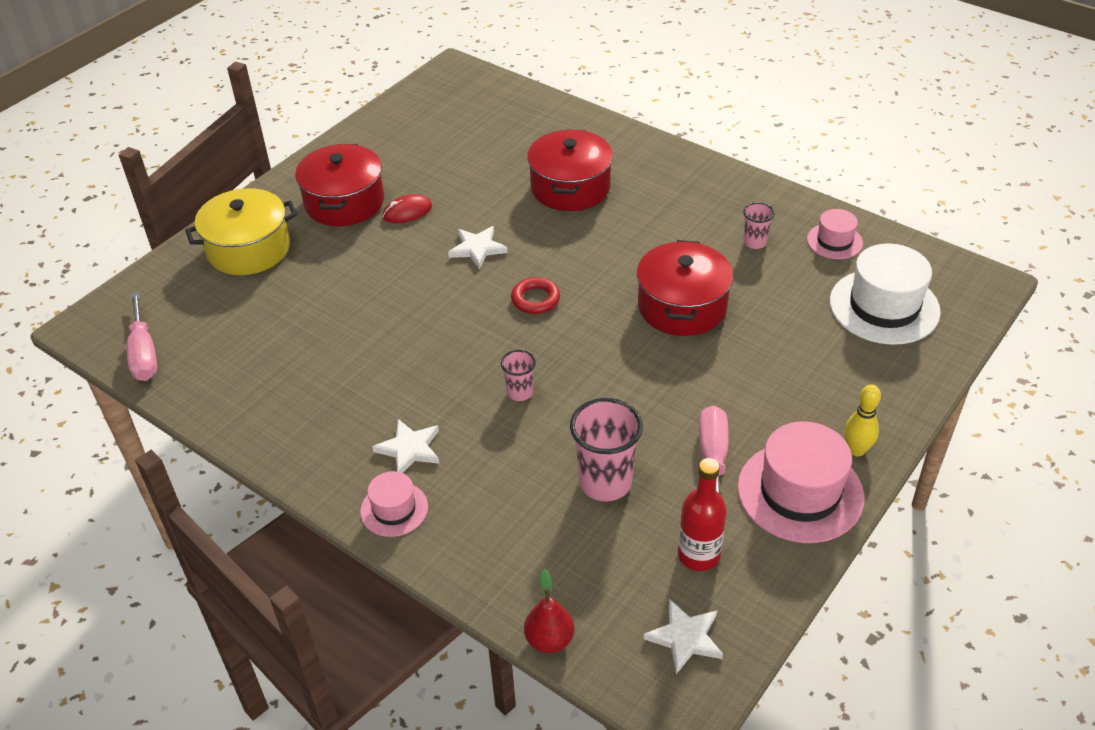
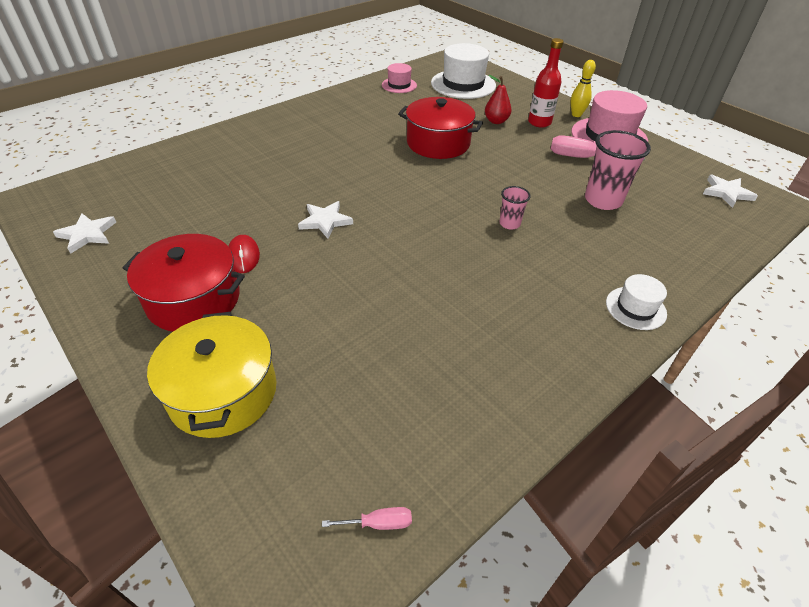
camera: 80 degrees left, 0 degrees up
(144, 354) = (379, 523): pink screwdriver -> pink screwdriver, size x0.51
(394, 509) = (635, 308): pink hat -> white hat
(409, 449) = (567, 291): white star -> white star (87, 234)
(535, 299) = (405, 201): red ring -> none
(549, 639) = (745, 245): red pear -> red pear (496, 121)
(570, 187) = (275, 164): red pot -> none
(698, 555) = (661, 177): red bottle -> red bottle (539, 122)
(755, 242) = (386, 108): pink cup -> none

